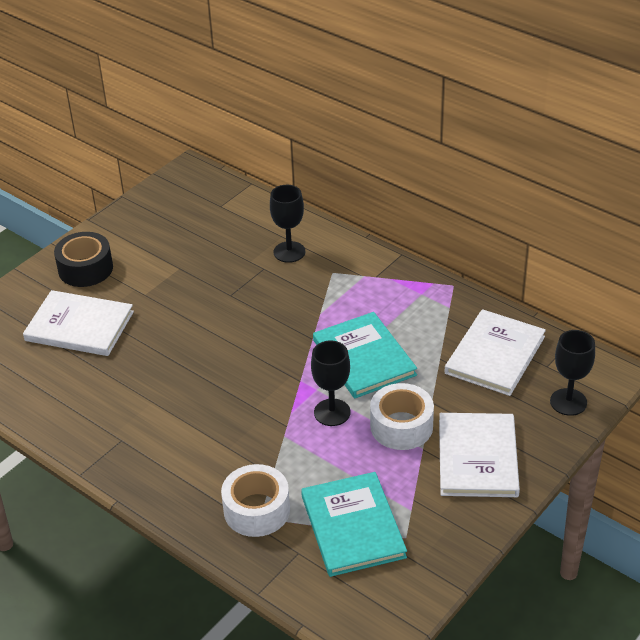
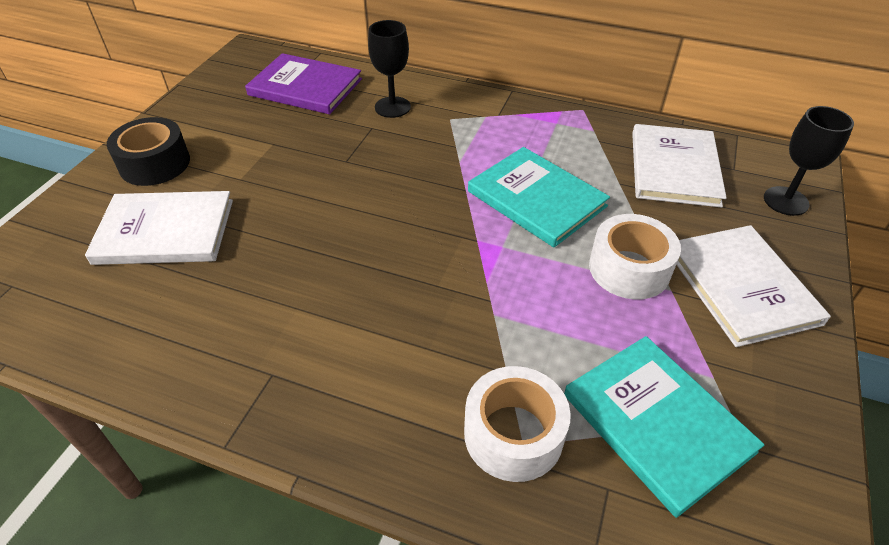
camera: 20 degrees left, 5 degrees up
(224, 218) = (305, 87): none -> purple book
(332, 412) = (537, 270): black goblet -> none

